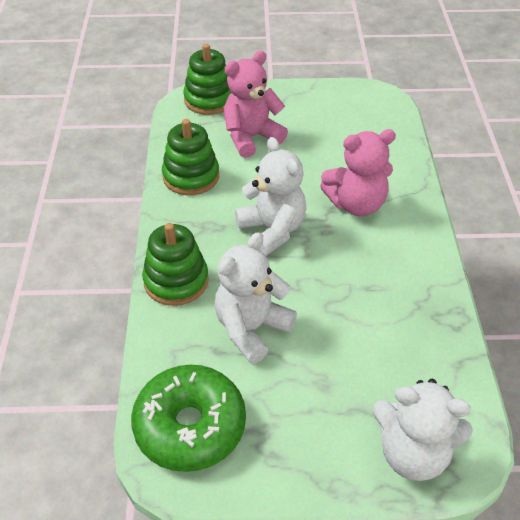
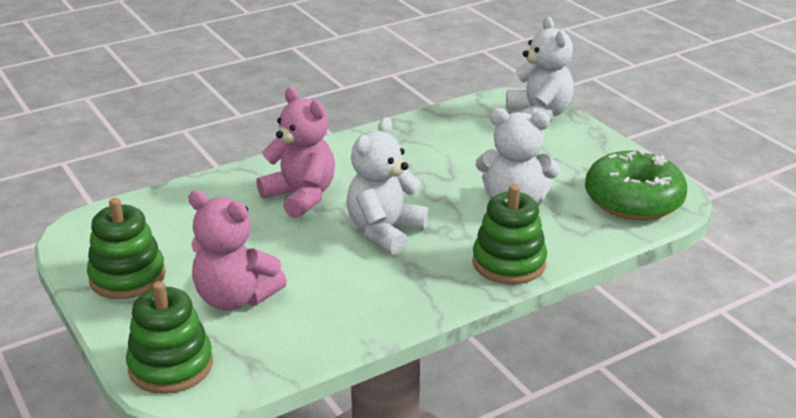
camera: 120 degrees left, 15 degrees down
(191, 176) = (348, 316): green stacking toy -> green stacking toy (127, 277)

